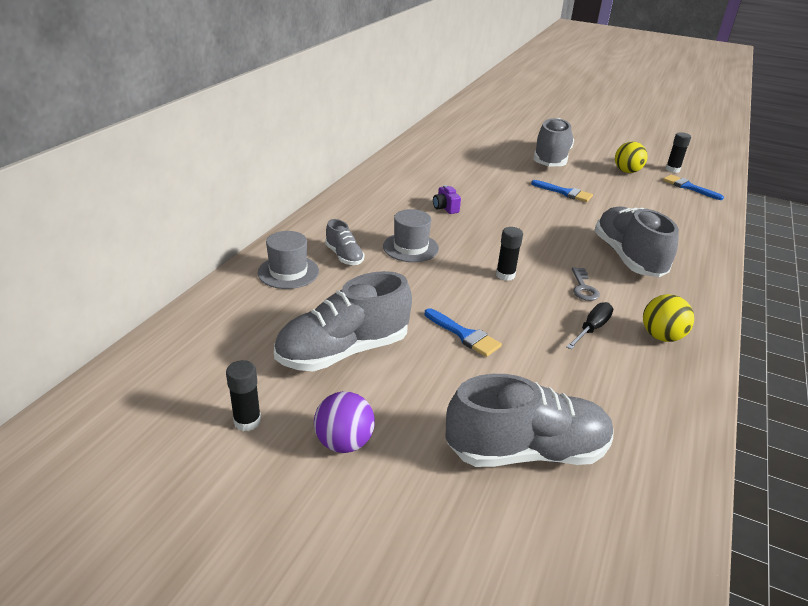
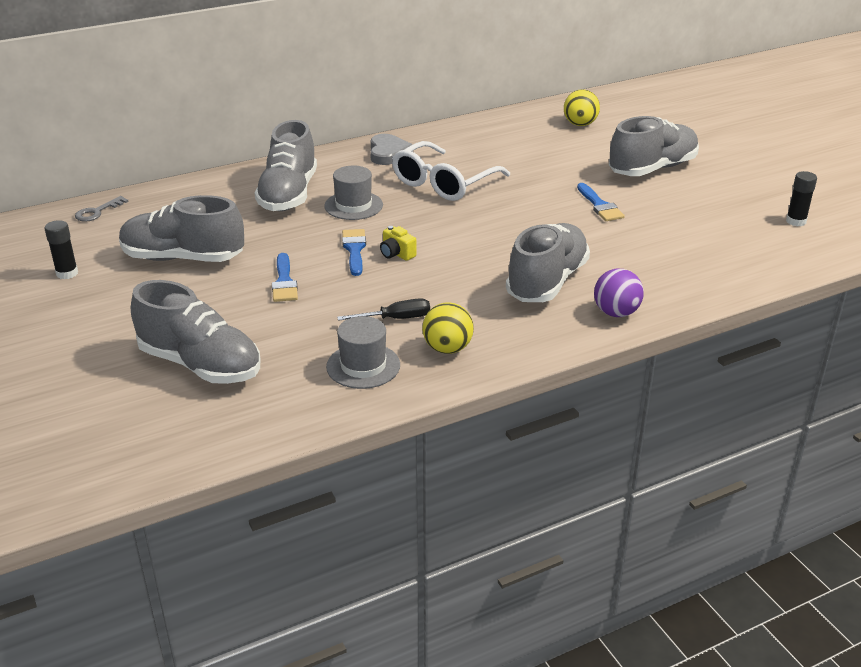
camera: 40 degrees right, 0 degrees up
(288, 272) = (229, 192): grey hat -> grey hat (363, 366)
(344, 256) = (288, 194): grey shoe -> grey shoe, size x1.99
(344, 442) = (101, 308): purple ball -> purple ball (616, 313)
(368, 197) = (388, 153): none -> grey heart
(445, 208) = (443, 183): purple camera -> white glasses
(505, 275) = (397, 254): black glue stick -> yellow camera
(583, 288) = (450, 288): grey key -> grey key (97, 212)
(627, 171) = (725, 206): yellow ball -> yellow ball (580, 124)
(688, 187) = (775, 245): blue brush -> blue brush (354, 250)

